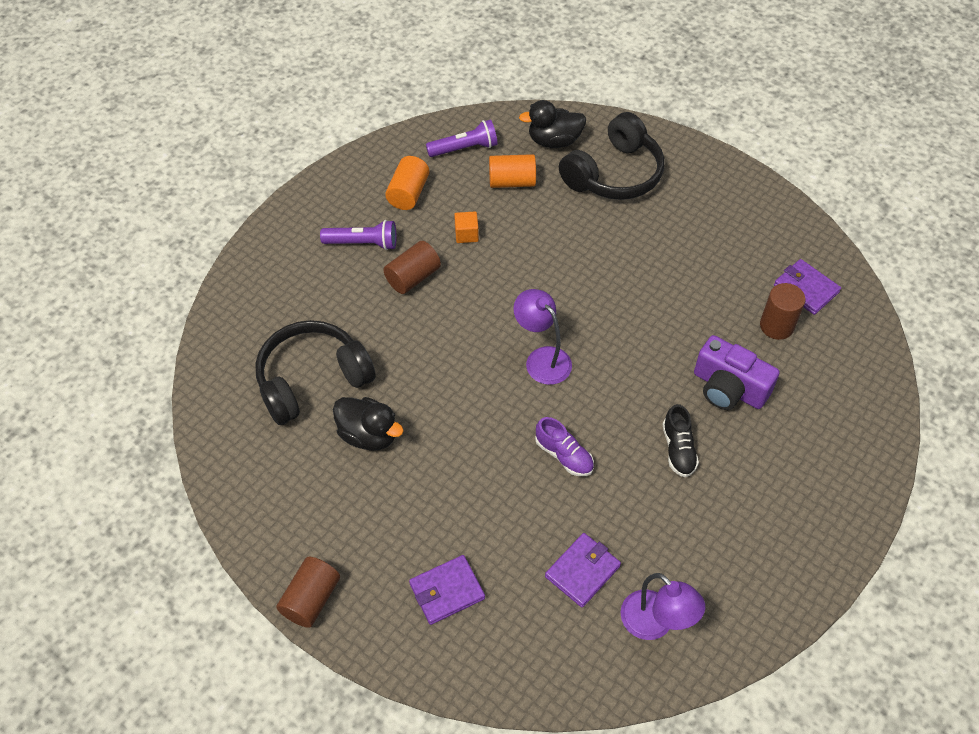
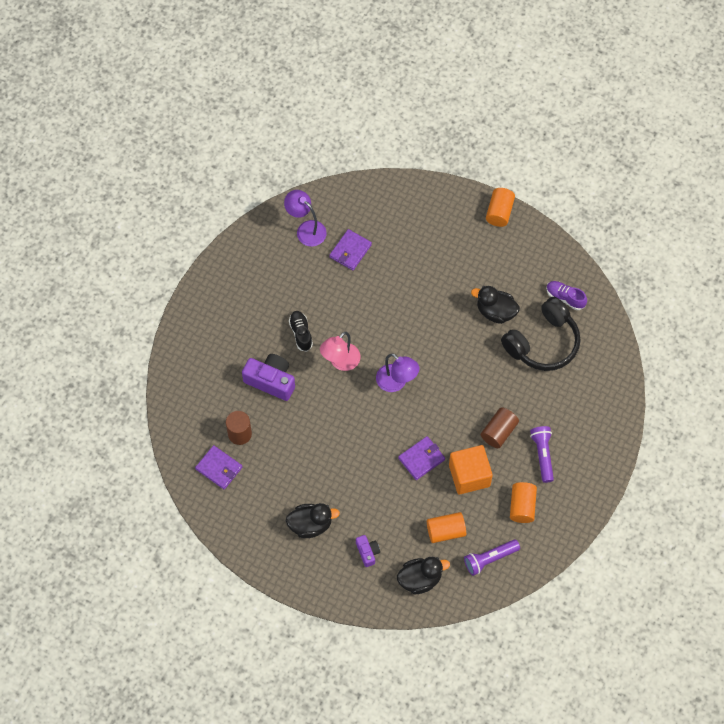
camera: 170 degrees right, 10 degrees up
(311, 599) = (499, 212): brown cylinder -> orange cylinder
(363, 243) = (542, 455): purple flashlight -> purple flashlight turned 90 degrees clockwise
(447, 591) = (425, 228): purple wallet -> purple wallet (421, 459)
(466, 234) = (469, 475): orange cube -> orange cube, size x2.08
(564, 455) = (371, 318): purple shoe -> purple shoe (565, 298)
(614, 174) = (367, 552): black headphones -> purple camera
(621, 398) = (340, 362): none -> pink lamp
(684, 211) = (310, 525): none -> black duck

